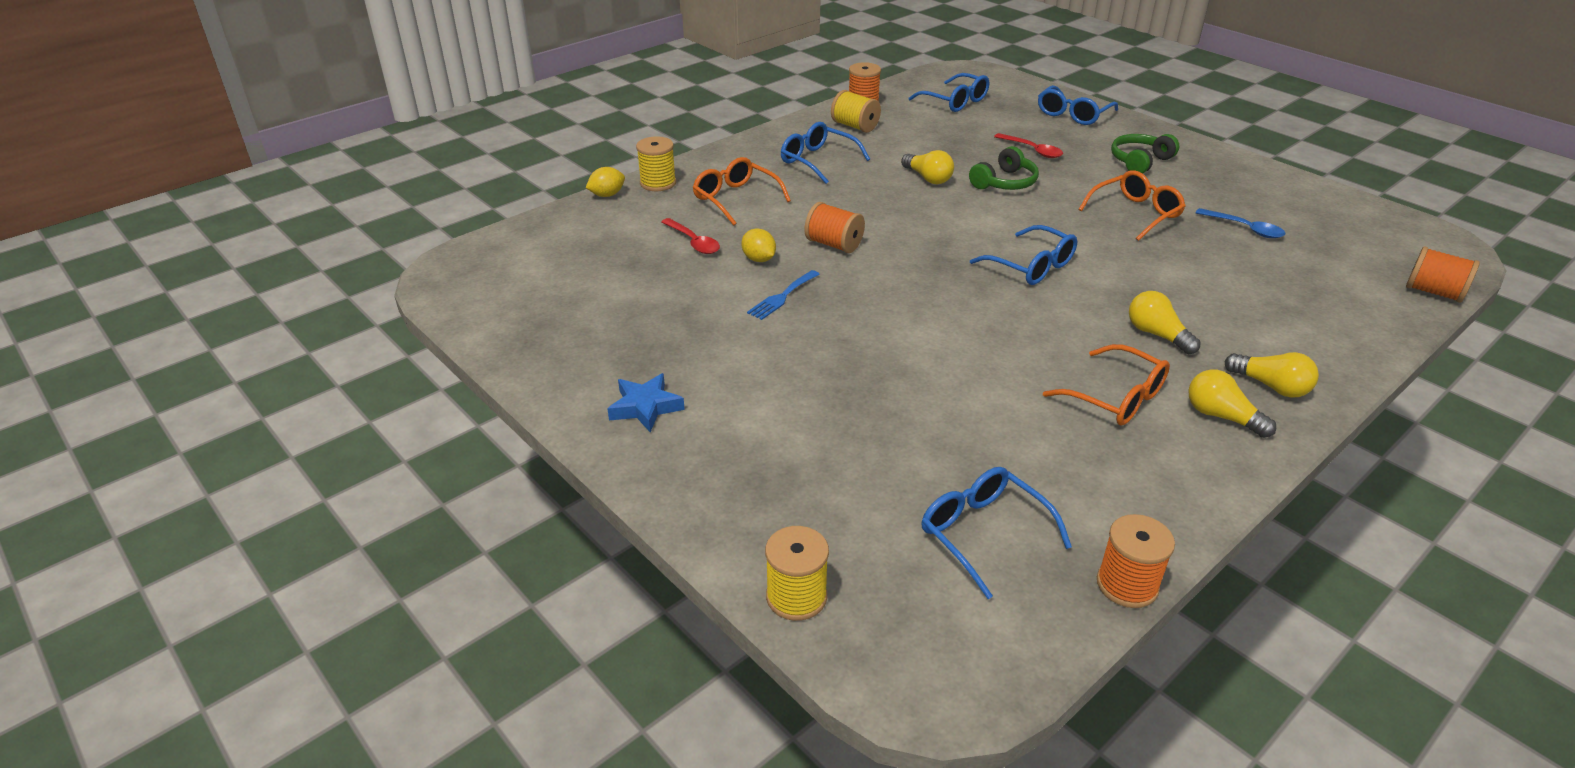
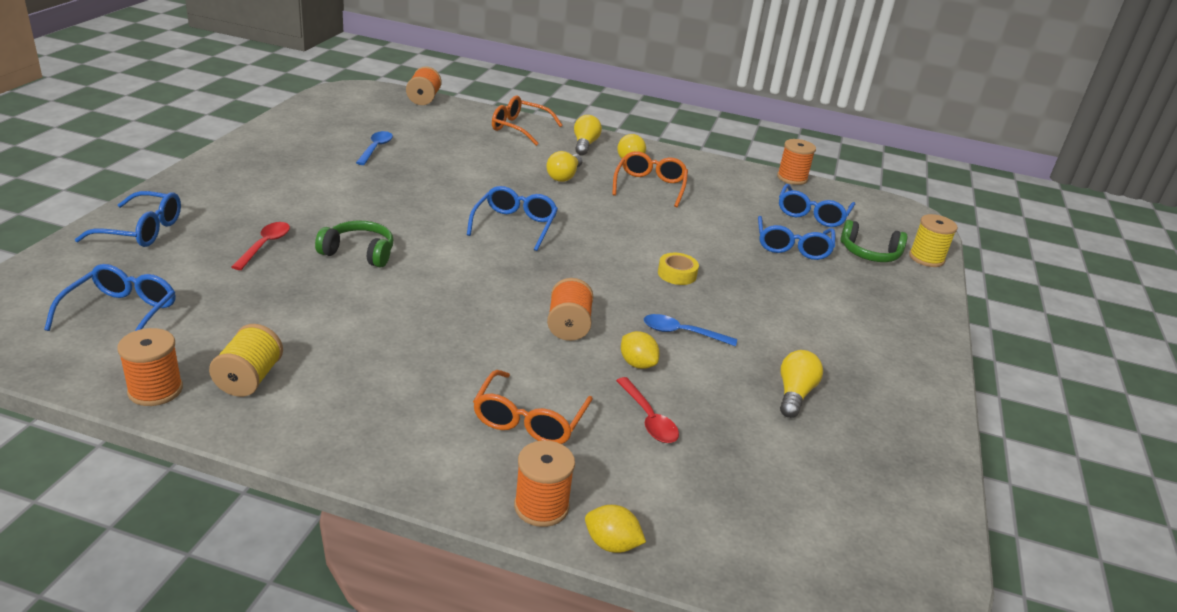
camera: 125 degrees left, 5 degrees down
(645, 407) = (885, 357): blue star -> none
(658, 183) = (541, 506): yellow spool -> orange spool
(693, 242) = (648, 418): red spoon -> red spoon turned 135 degrees clockwise
(759, 259) = (637, 364): yellow lemon -> yellow lemon turned 60 degrees counterclockwise
(782, 297) = (682, 333): blue fork -> blue spoon
(817, 161) = (381, 384): blue glasses -> blue glasses (792, 247)
(883, 333) = (677, 274): none -> yellow tape
(928, 178) = (379, 297): yellow light bulb -> yellow light bulb (794, 394)
(1135, 213) = (381, 188): orange glasses -> orange glasses (519, 128)
(1140, 161) = (262, 190): green headphones -> green headphones (869, 253)

